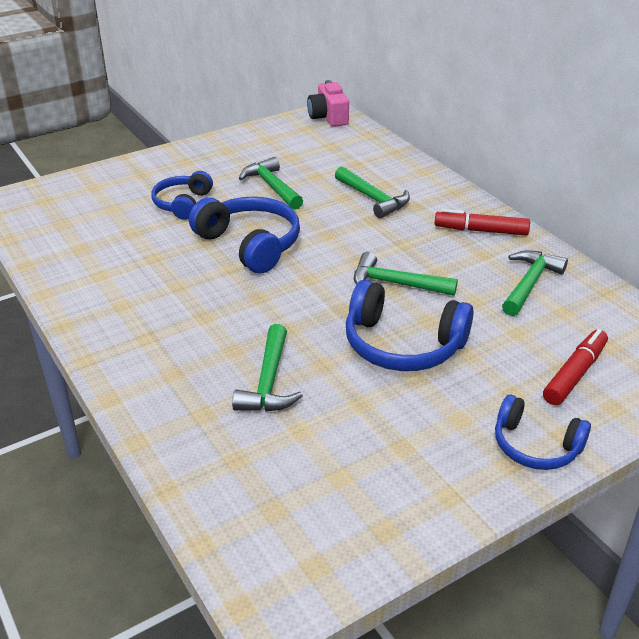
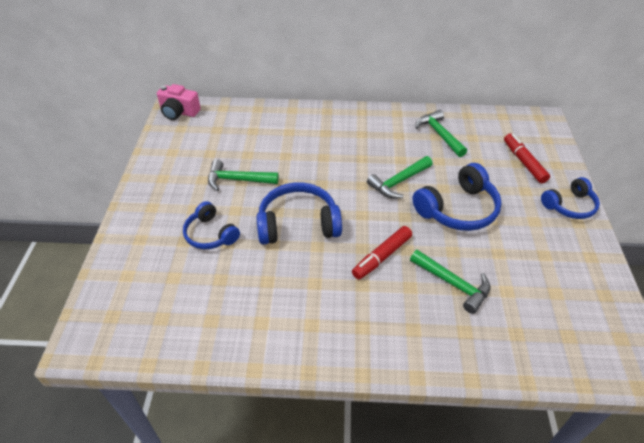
camera: 55 degrees left, 10 degrees up
(373, 199) = (301, 144): green hammer -> none
(481, 231) = (376, 123): red marker -> red marker (382, 256)

